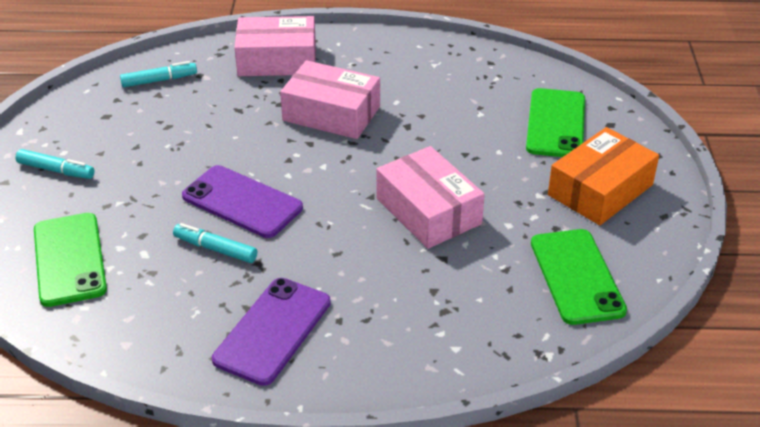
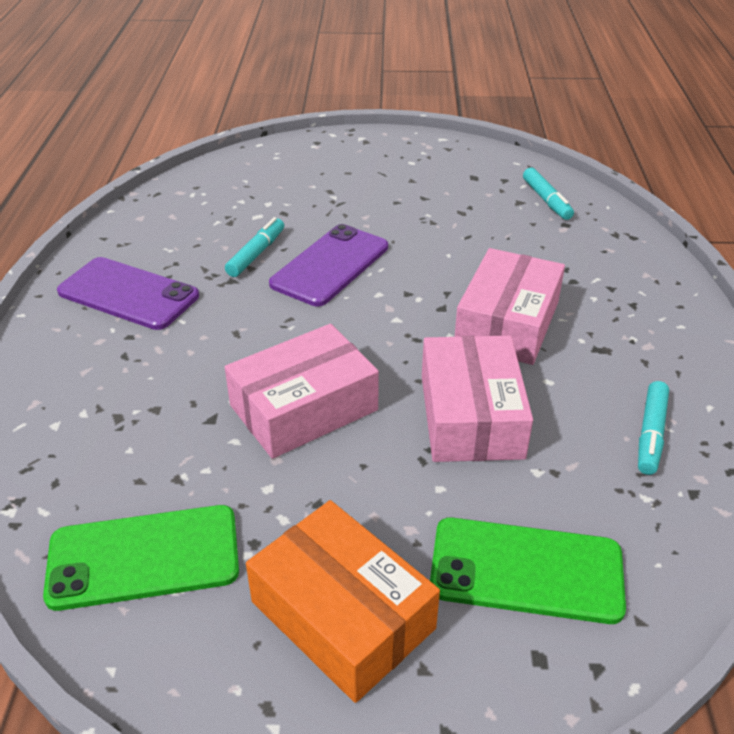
camera: 90 degrees right, 0 degrees up
(56, 170) = (383, 161): turquoise marker -> turquoise marker (651, 434)
(69, 259) = (255, 181): green phone -> none
(277, 60) = (617, 276): pink box -> pink box (471, 416)

